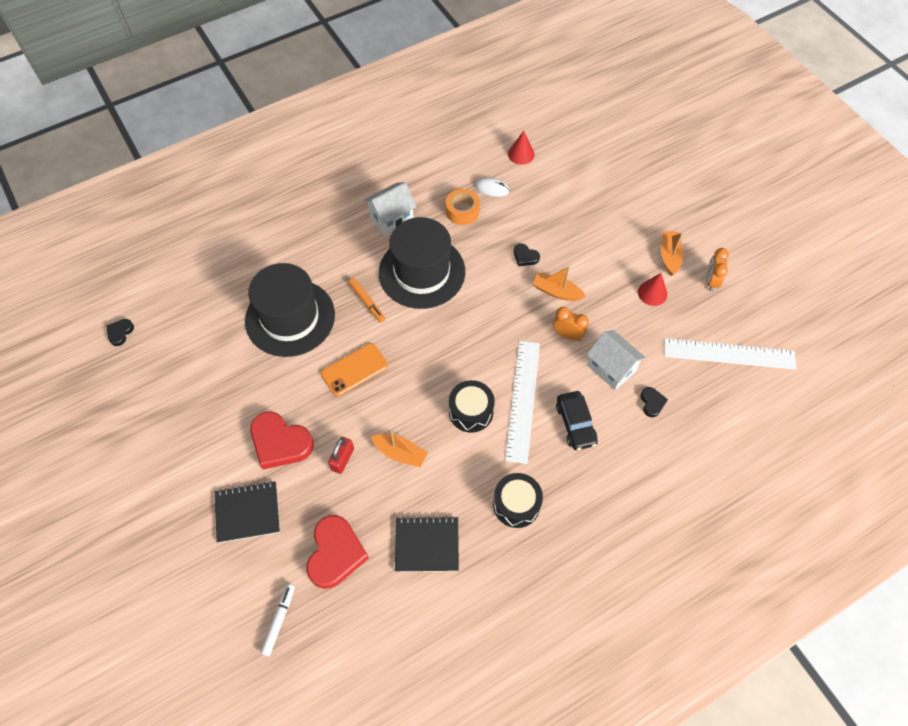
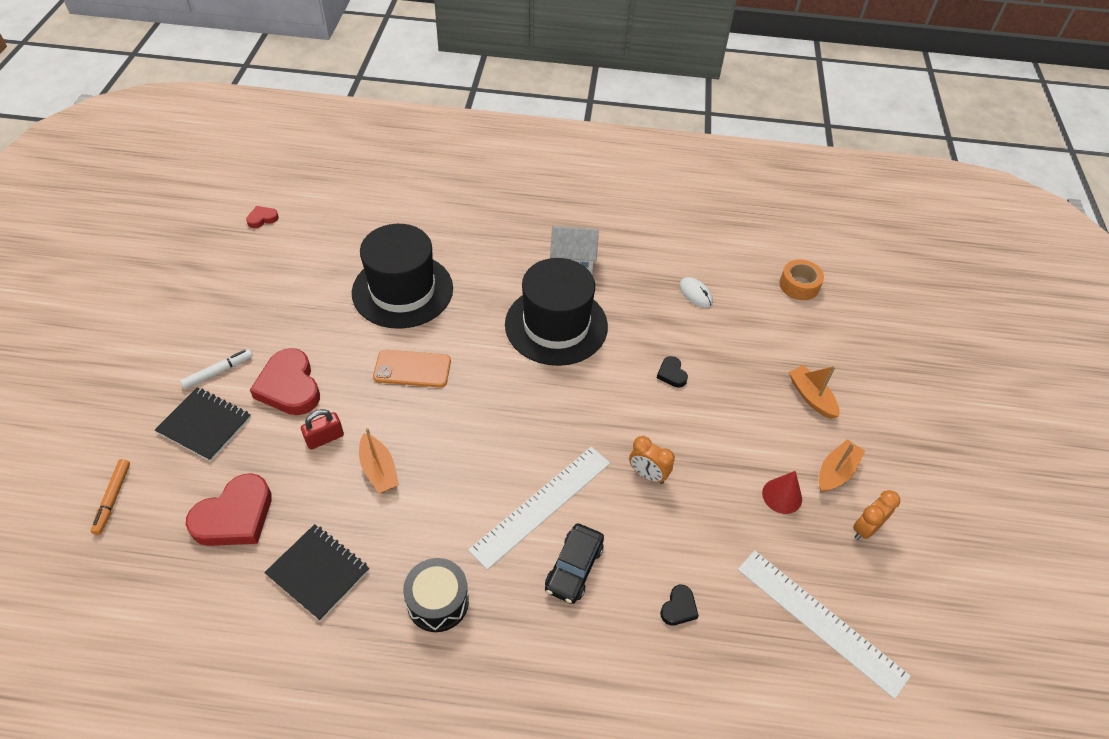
camera: 35 degrees right, 10 degrees down
(120, 333) = (262, 219): black heart -> red heart
(279, 620) = (131, 537): white marker -> white marker (218, 372)
(367, 302) = (480, 319): orange marker -> orange marker (113, 498)
(462, 211) = (646, 296): orange tape -> orange tape (799, 285)
(471, 411) = (480, 480): black drum -> none
(521, 154) = (754, 280): red cone -> none
(556, 292) = (674, 427): orange boat -> orange boat (811, 397)
(567, 335) = (647, 475): orange clock -> orange clock turned 150 degrees clockwise
(611, 368) = (665, 540): white house -> none

